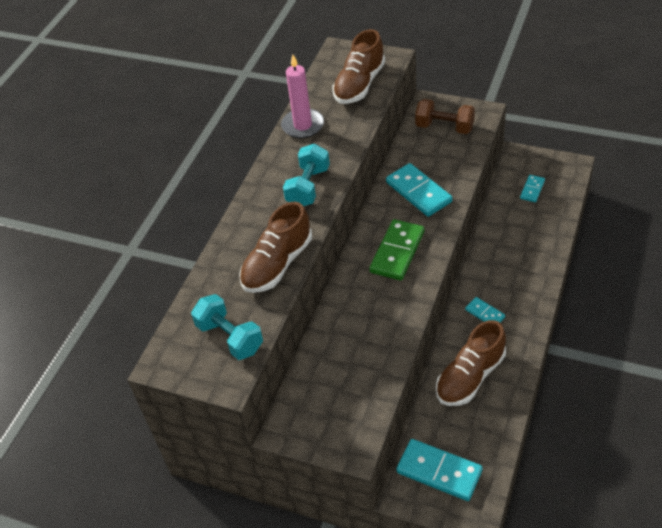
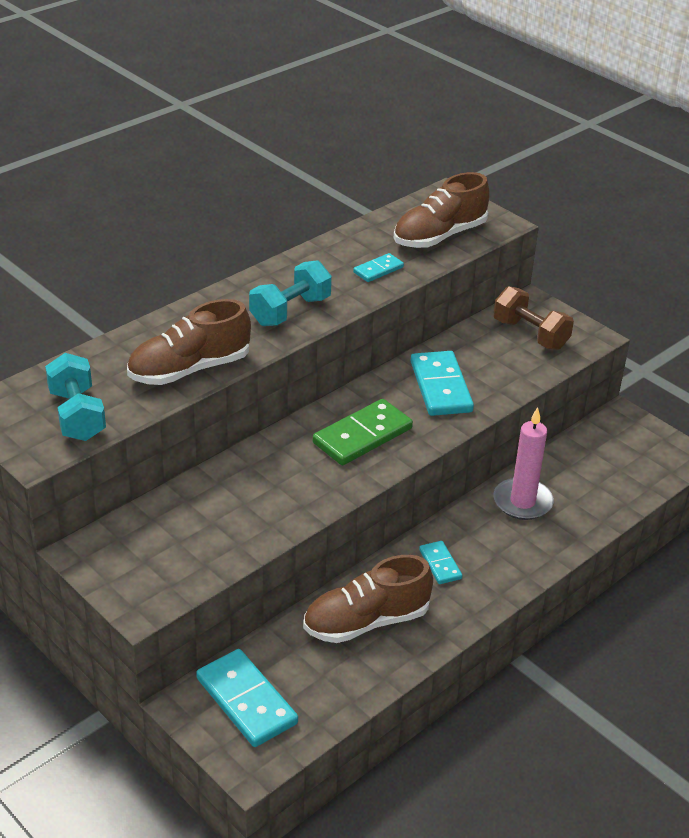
camera: 20 degrees right, 10 degrees down
(303, 125) = (338, 251): pink candle -> pink candle (522, 502)
(532, 189) = (611, 460): turquoise domino -> turquoise domino (378, 270)

